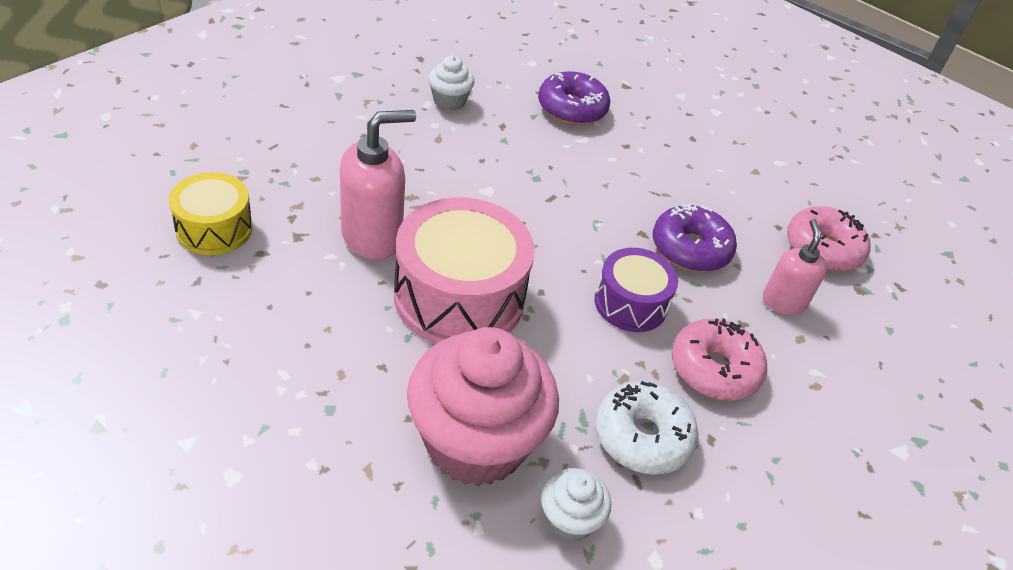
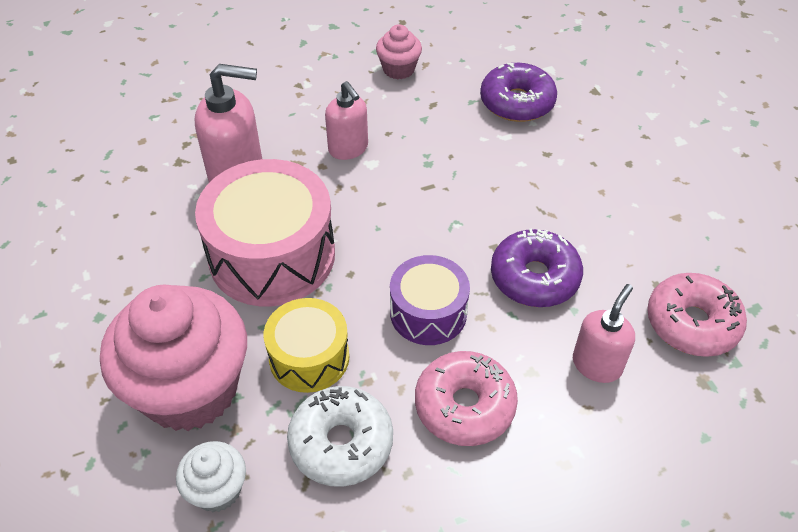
camera: 35 degrees right, 5 degrees up
(214, 229) = (120, 137): yellow drum -> yellow drum (309, 357)
(449, 101) = (398, 69): white cupcake -> pink cupcake
(457, 182) = (348, 149): none -> pink soap dispenser

